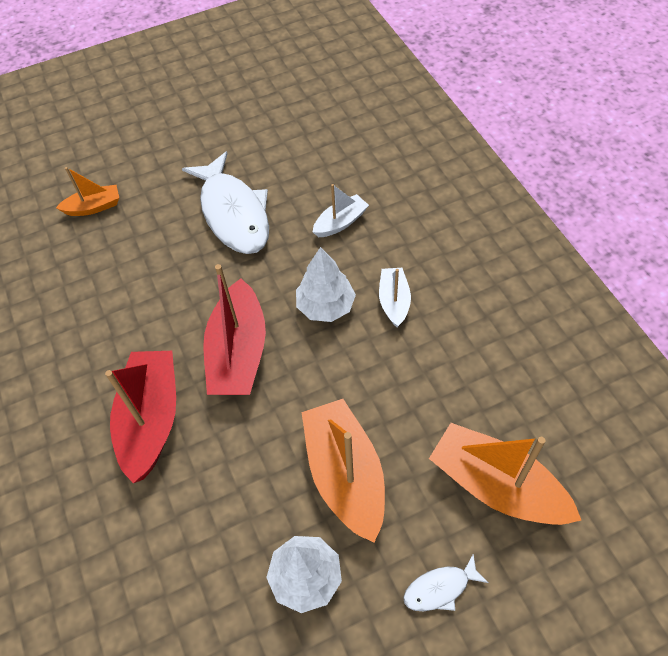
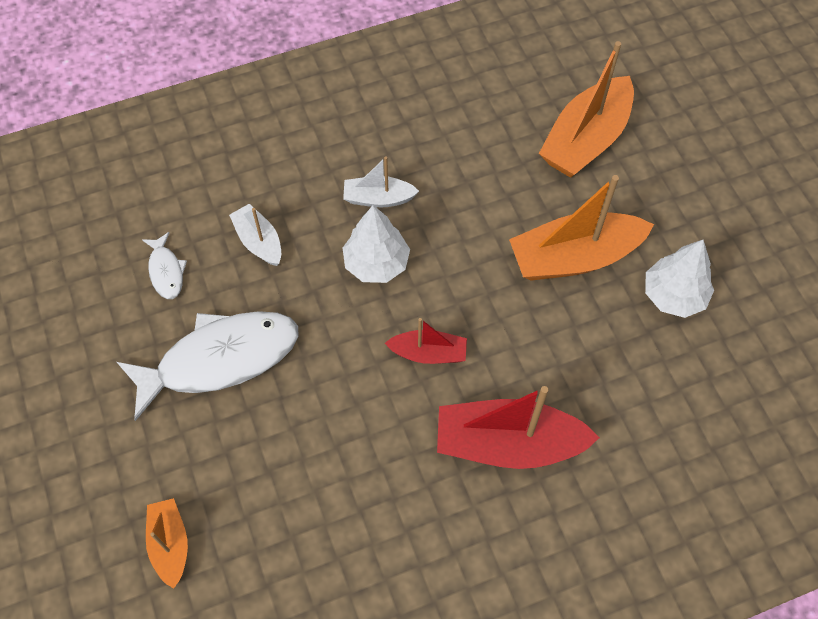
camera: 90 degrees left, 5 degrees up
(238, 352) = (428, 353): red boat -> red boat, size x0.54
(440, 588) = (677, 193): white fish -> white fish (166, 271)

